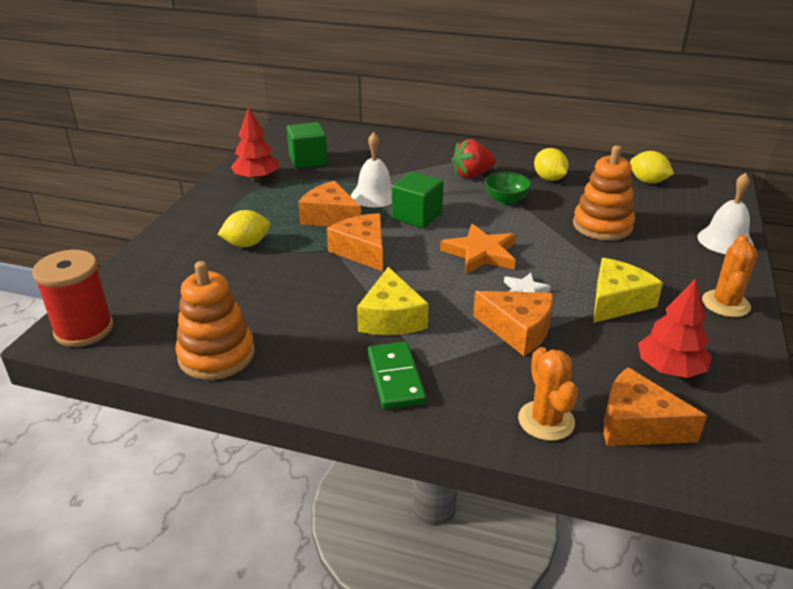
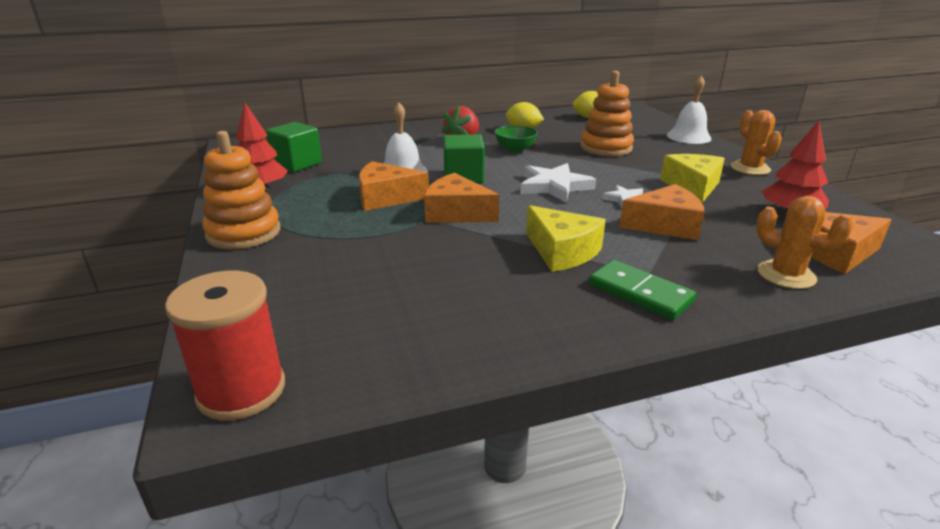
camera: 35 degrees left, 5 degrees down
(216, 355) = (450, 346): orange stacking toy -> orange stacking toy (244, 233)
(246, 244) = (332, 241): yellow lemon -> none
(481, 253) = (554, 186): orange star -> white star

